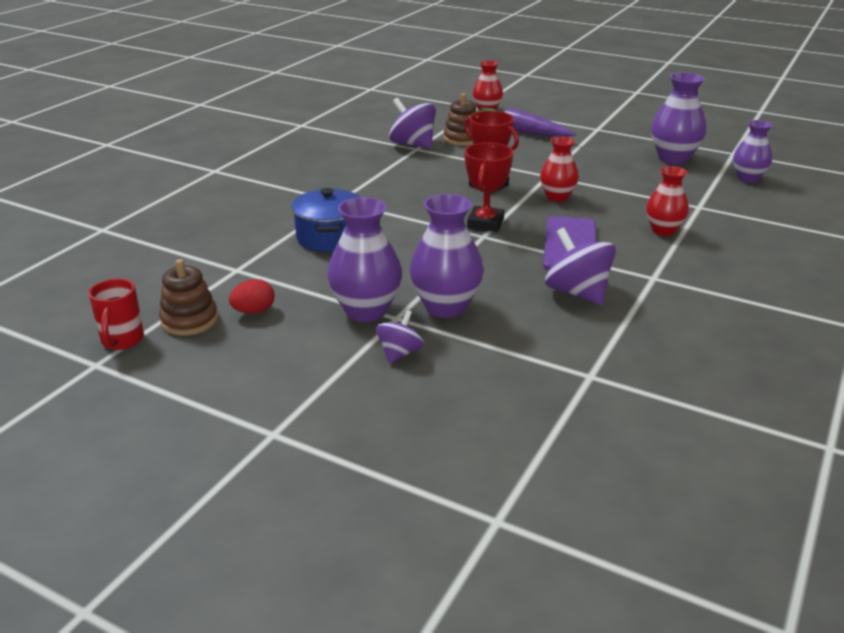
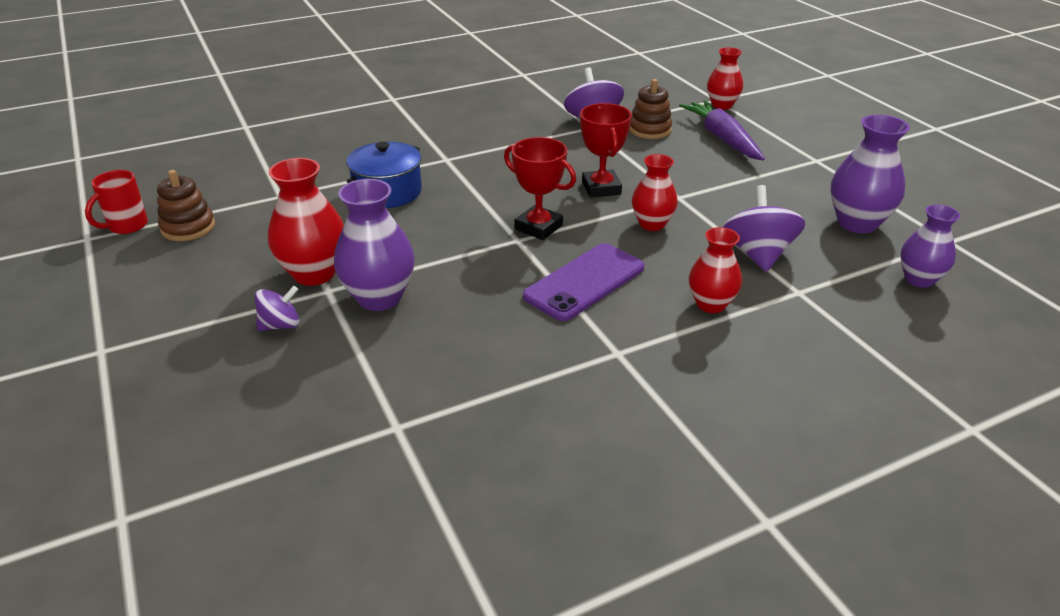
camera: 35 degrees right, 5 degrees up
(254, 311) = (238, 238): red egg -> none
(366, 311) = (314, 273): purple vase -> red vase
(485, 223) = (538, 227): red trophy -> red trophy turned 75 degrees clockwise
(577, 293) = (515, 335): purple spinning top -> purple spinning top (758, 254)

